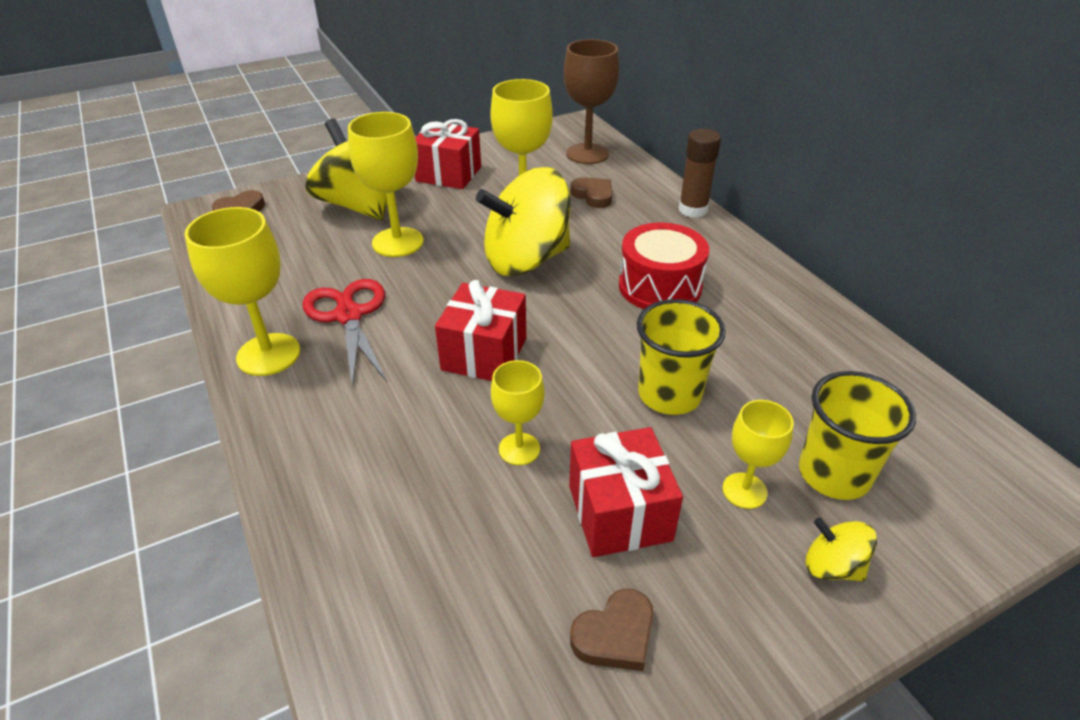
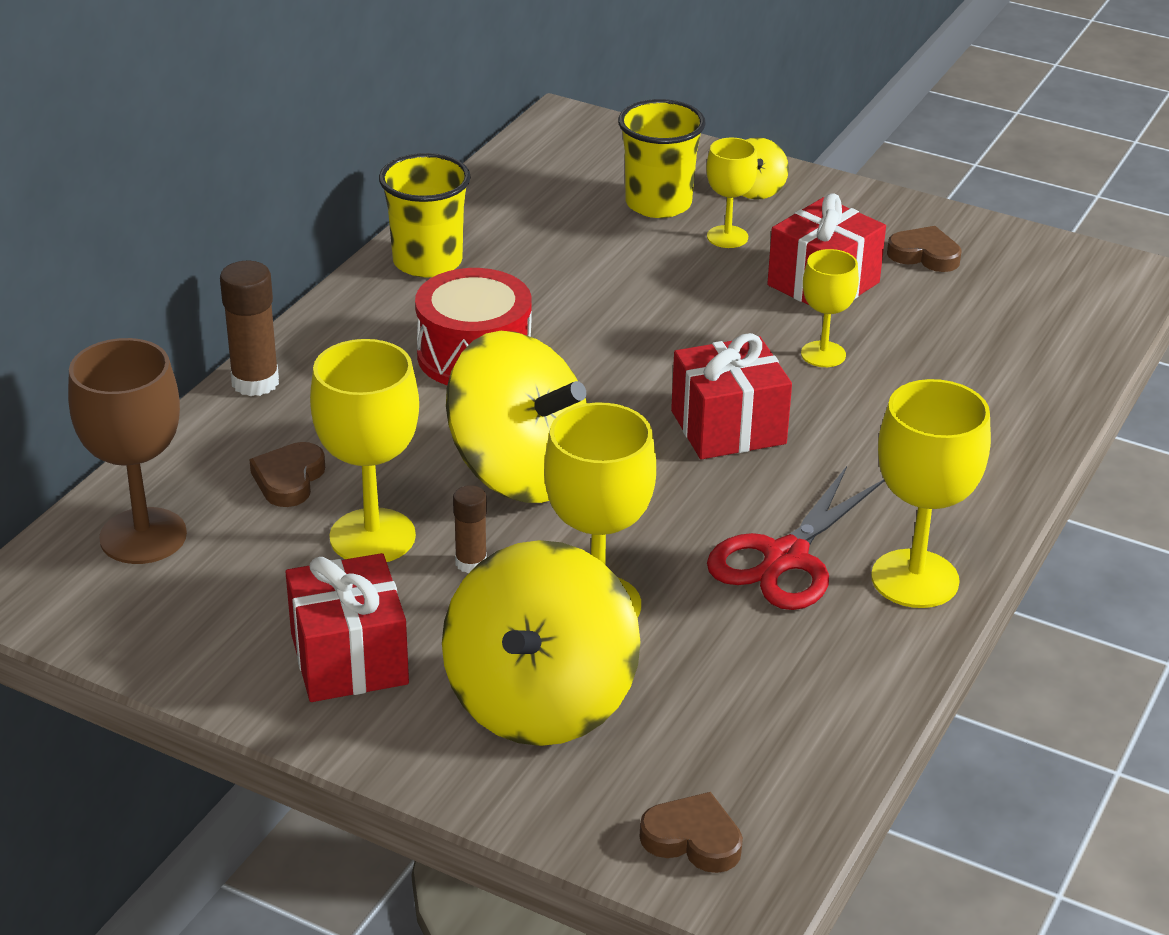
camera: 125 degrees left, 5 degrees down
(472, 220) = (471, 563): none -> brown glue stick
(669, 394) = (654, 300): yellow cup -> yellow cup (427, 262)

